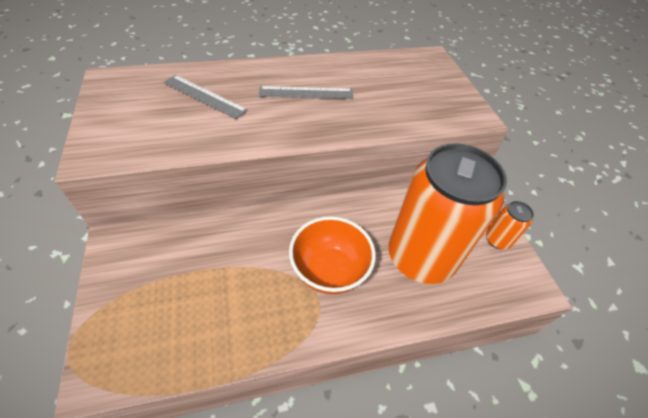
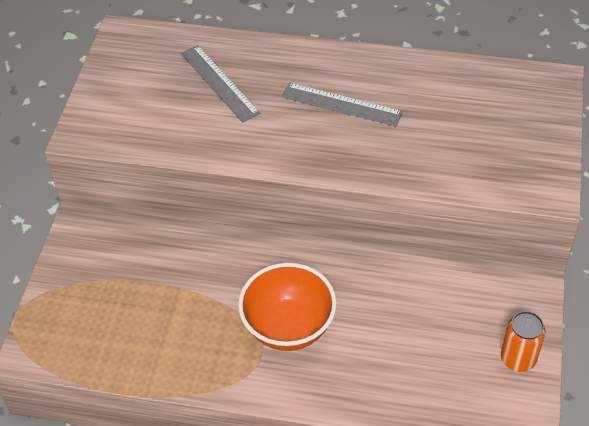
camera: 30 degrees right, 0 degrees up
(420, 257) = (403, 347): orange can -> none

